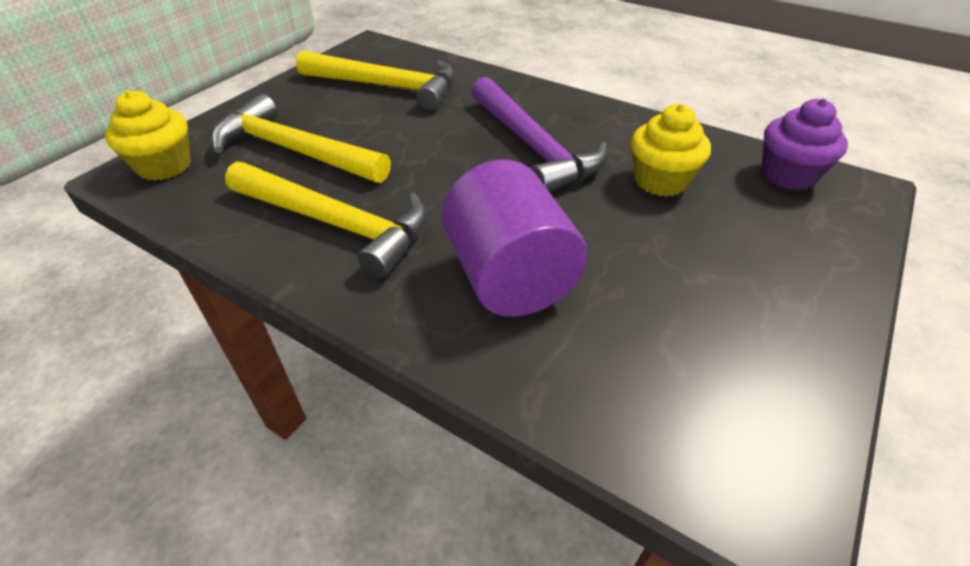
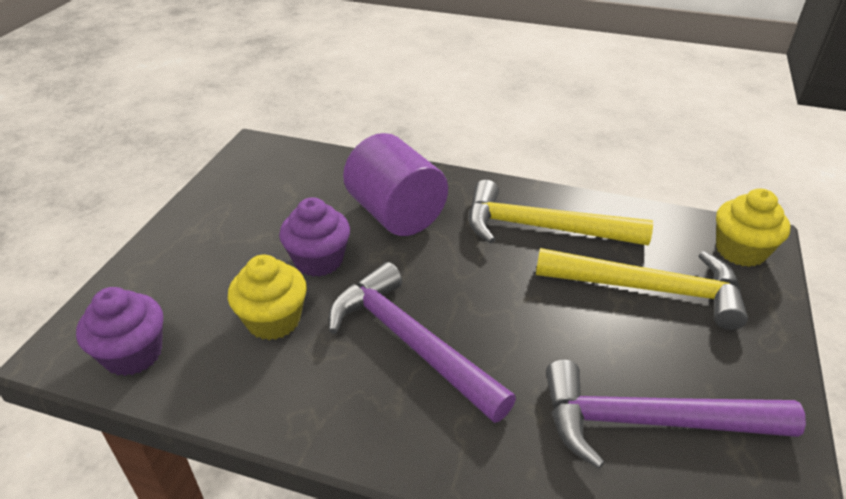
camera: 165 degrees right, 5 degrees down
(387, 87) = (649, 422): yellow hammer -> purple hammer
(618, 231) = (318, 260): none -> purple cupcake

